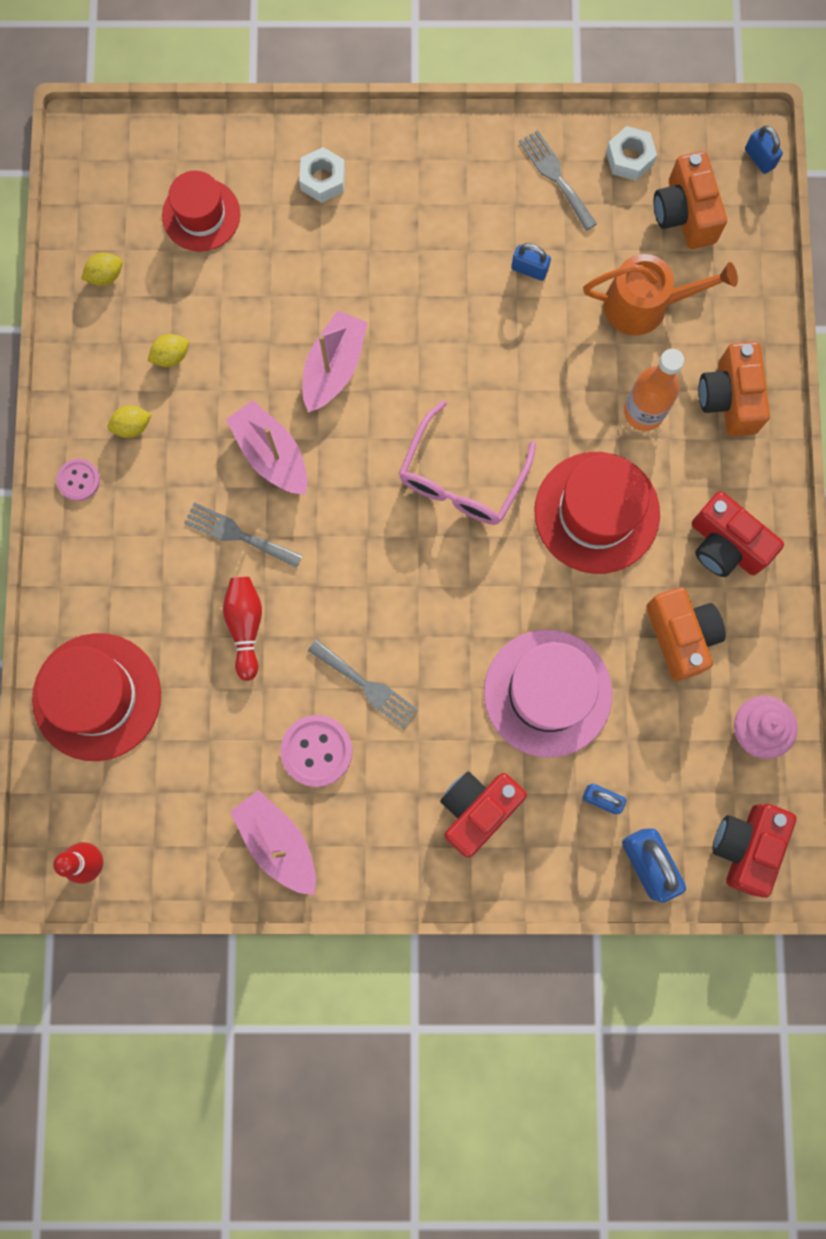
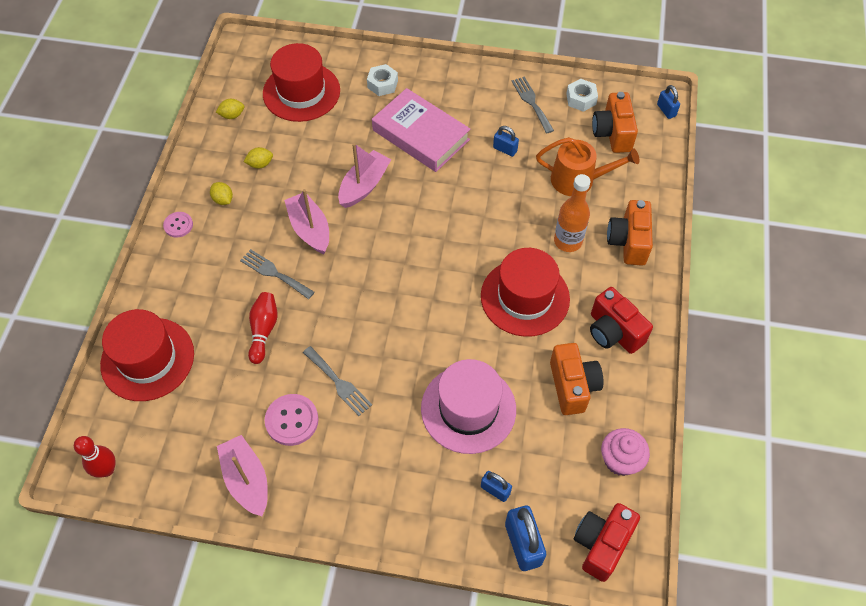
camera: 10 degrees right, 20 degrees down
(132, 426) = (223, 199): yellow lemon -> yellow lemon turned 60 degrees clockwise
(201, 215) = (301, 92): red hat -> red hat, size x1.54
(399, 264) = (420, 135): none -> pink book
(461, 478) = (435, 262): pink glasses -> none
(477, 810) = (400, 482): red camera -> none

